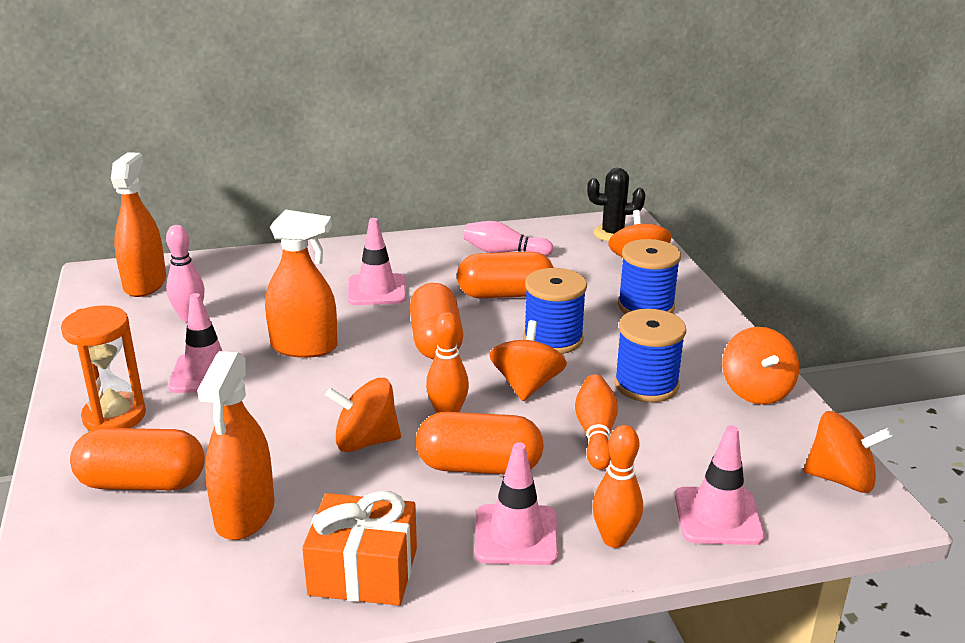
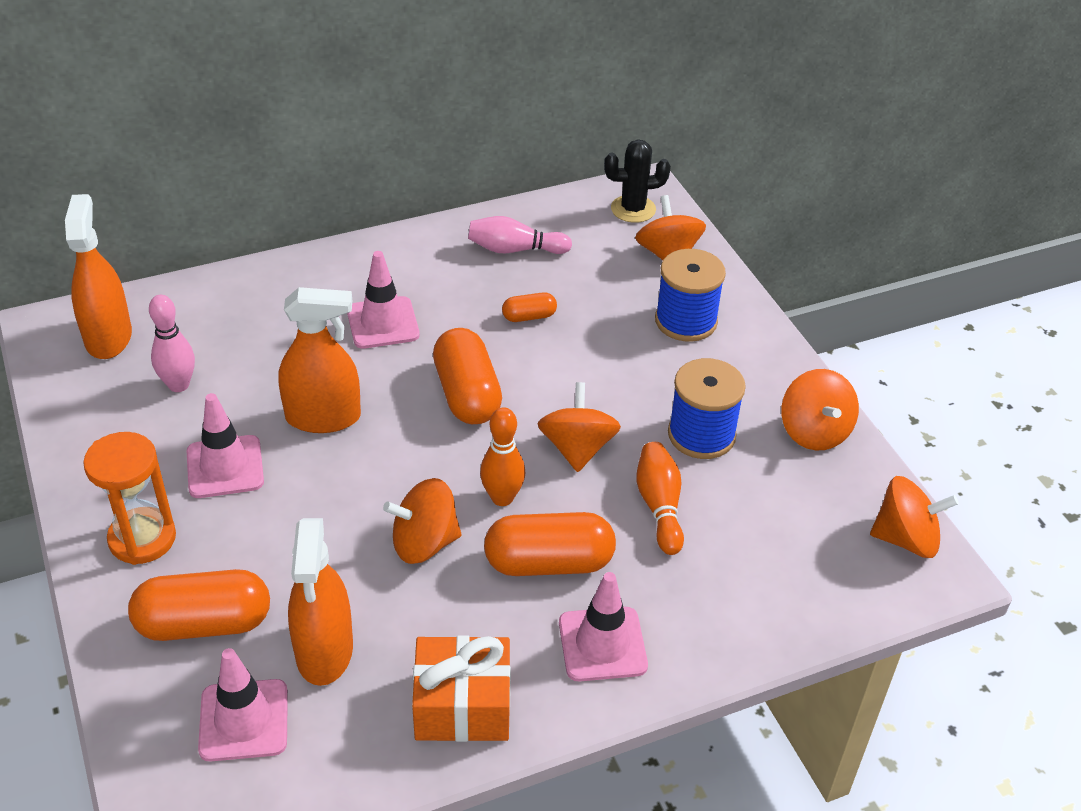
camera: 10 degrees left, 15 degrees up
(505, 294) = (529, 316): orange capsule -> orange capsule, size x0.51
(553, 339) = (593, 379): blue spool -> none
(614, 539) = (698, 638): orange bowling pin -> none
(718, 516) = (793, 598): pink traffic cone -> pink traffic cone (244, 720)

